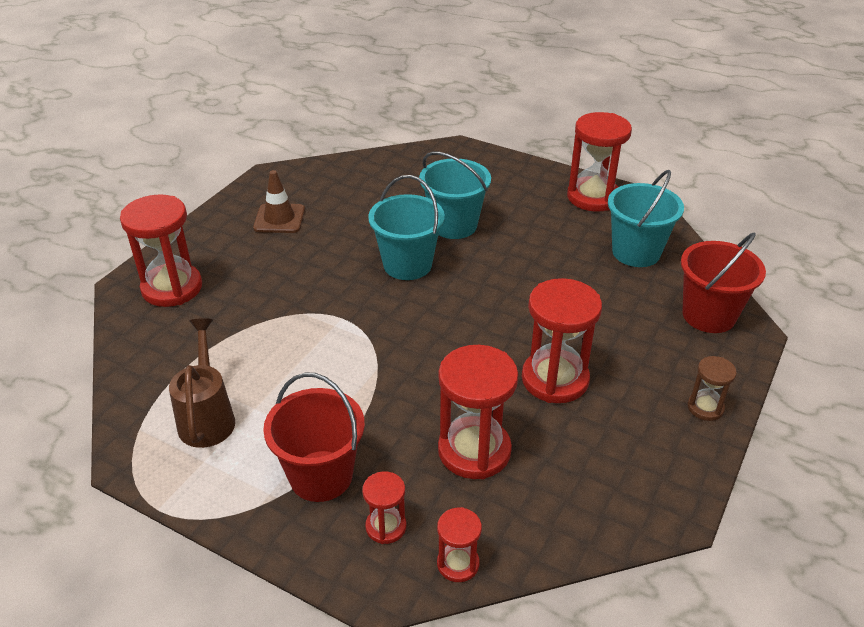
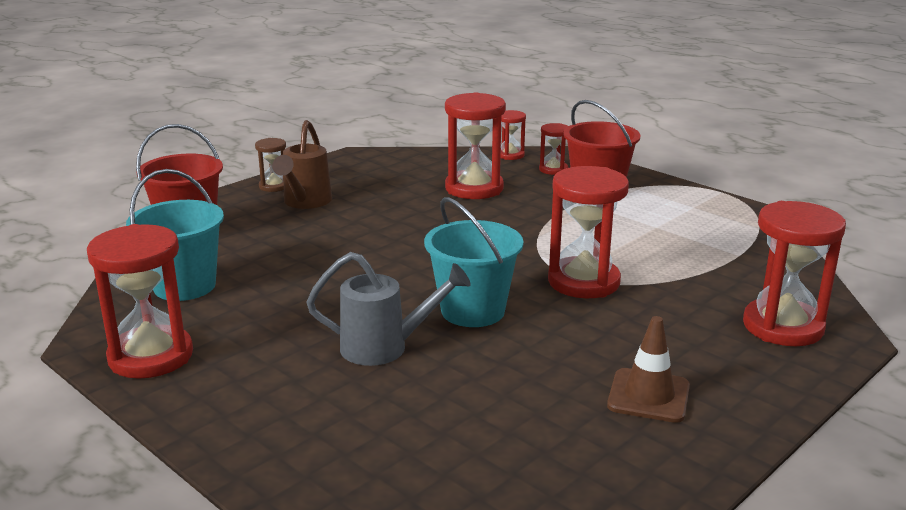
camera: 165 degrees left, 15 degrees down
(207, 417) = (698, 226): brown watering can -> brown watering can (305, 202)
(454, 225) = (384, 348): turquoise bucket -> grey watering can
(555, 379) = (379, 212): red hourglass -> red hourglass (583, 282)

